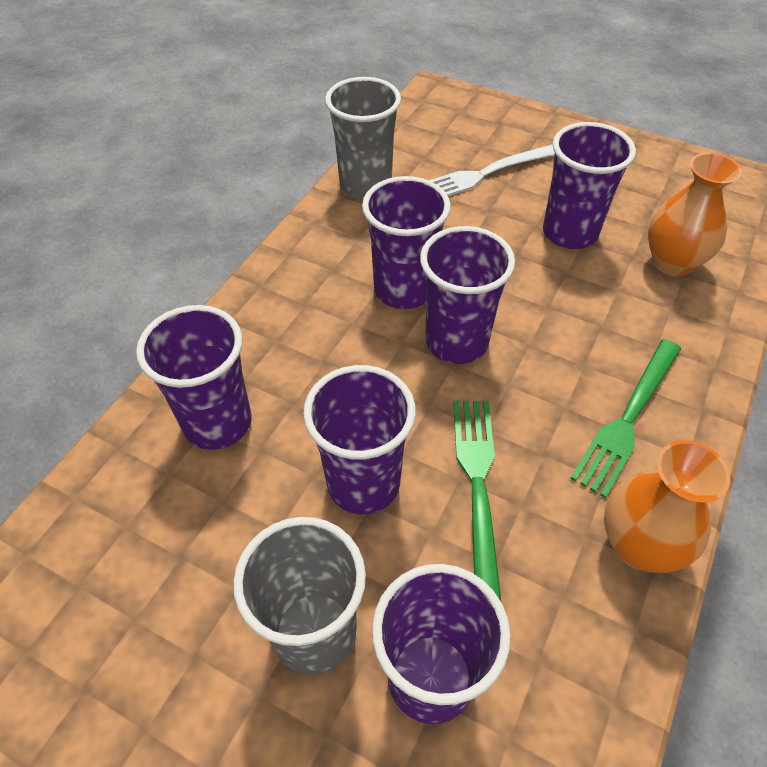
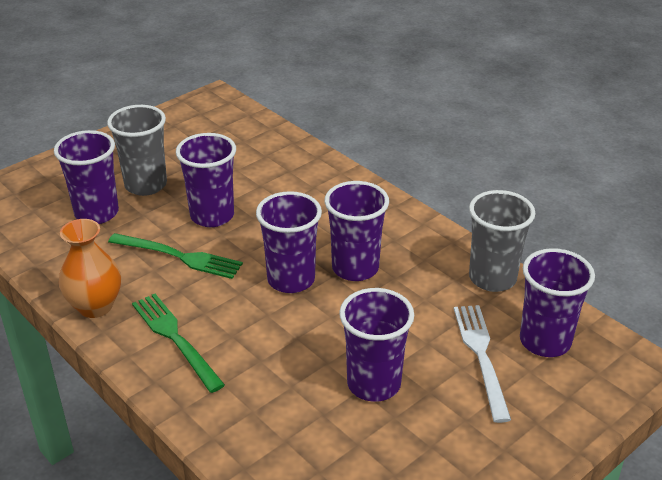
camera: 110 degrees right, 15 degrees down
(217, 423) = (288, 174): purple cup -> purple cup (545, 341)
(672, 262) = (302, 438): orange vase -> none

